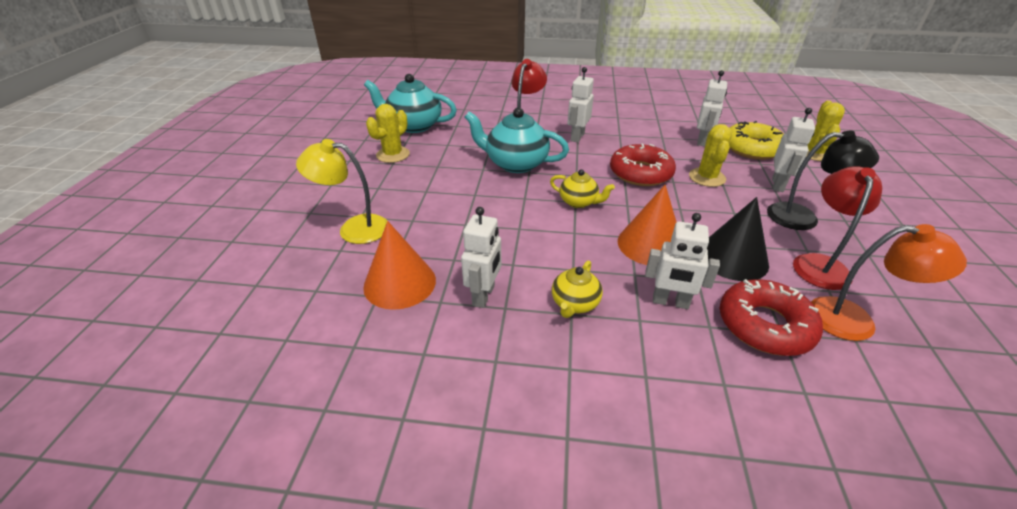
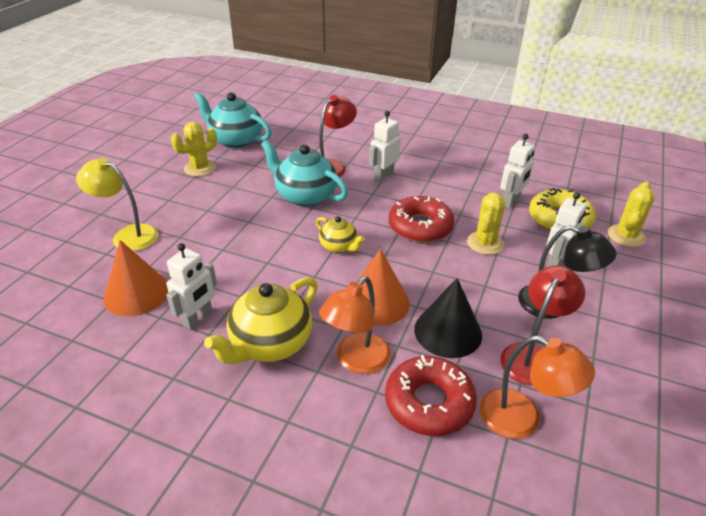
camera: 15 degrees right, 0 degrees up
(574, 303) = (270, 343): yellow teapot -> yellow teapot, size x1.79
(670, 302) = (356, 361): white robot -> orange lamp

